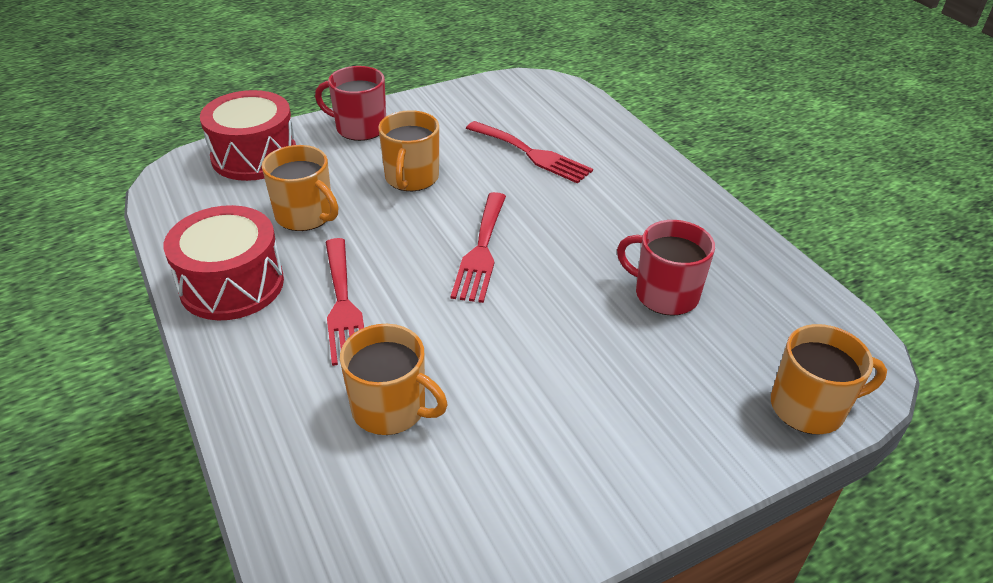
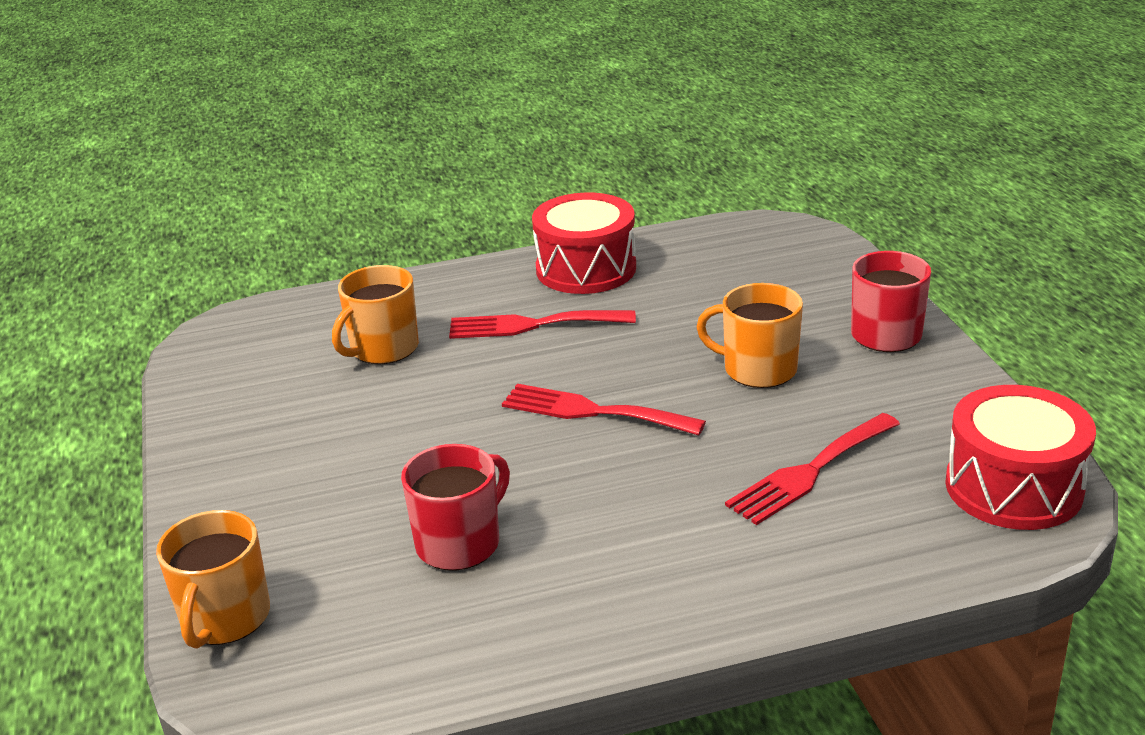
camera: 105 degrees right, 10 degrees down
(254, 156) = (820, 268): red drum -> red drum (1013, 487)
(305, 215) = (691, 302): orange mug -> none

